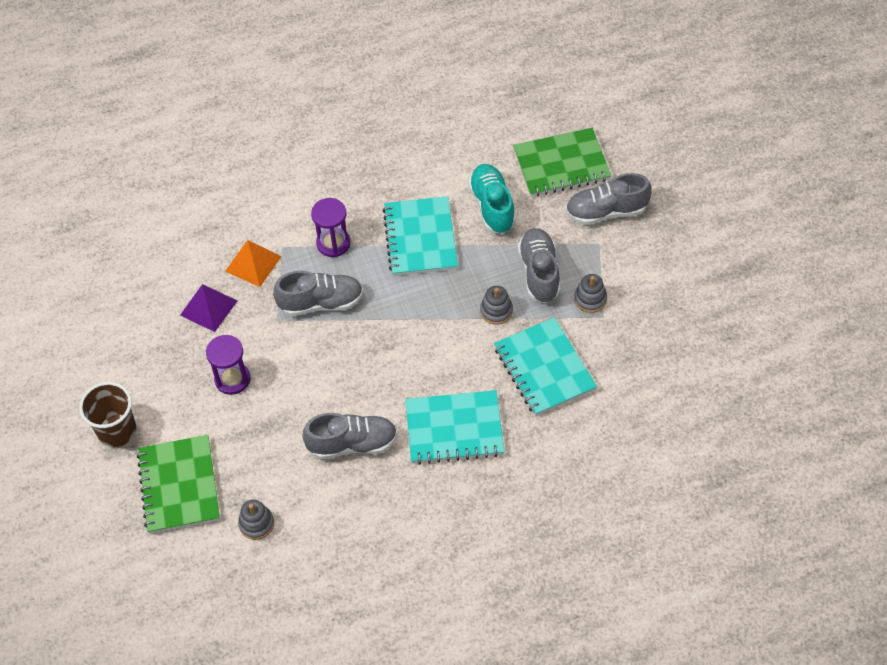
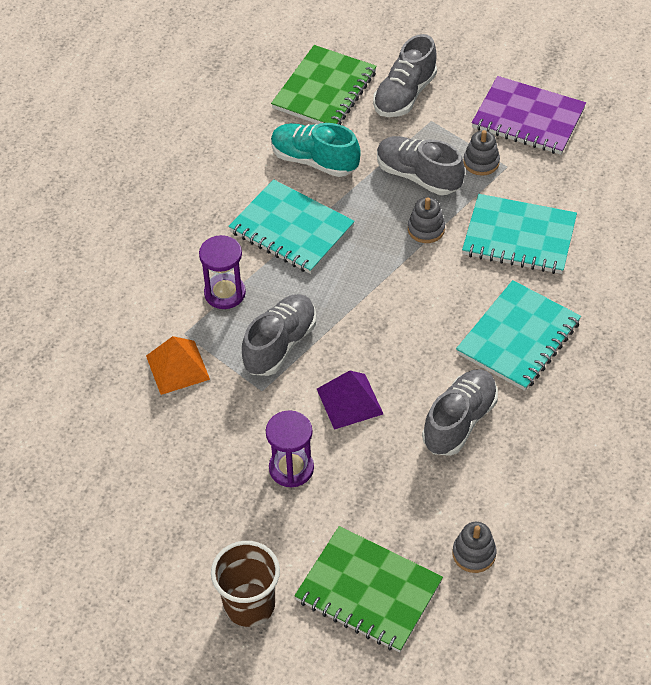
camera: 50 degrees left, 5 degrees down
(208, 308) = (188, 435): purple pyramid -> purple pyramid (349, 401)
(662, 297) = (528, 118): none -> purple notebook

